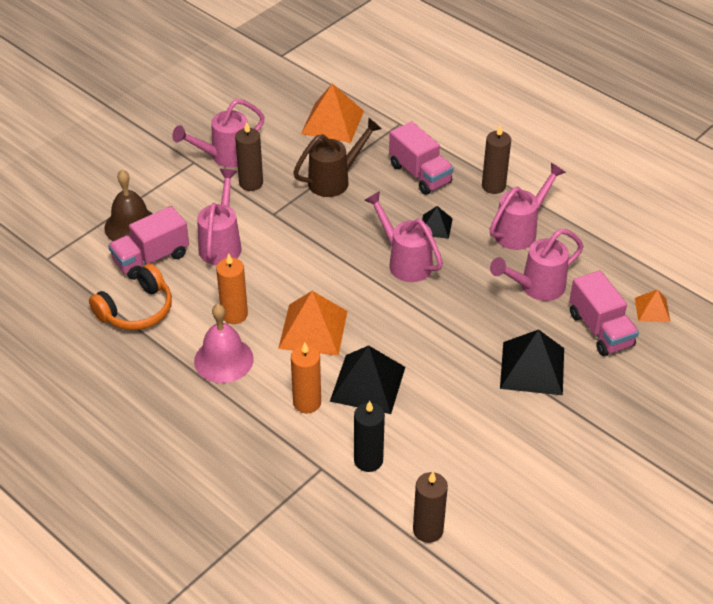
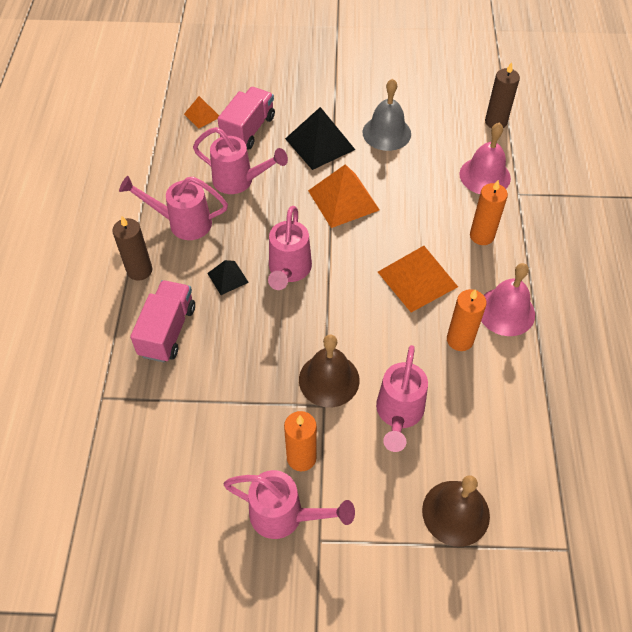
camera: 130 degrees left, 10 degrees up
(136, 310) = (533, 413): orange headphones -> none
(151, 258) = (472, 456): pink truck -> none
(222, 243) = (398, 415): pink watering can -> pink watering can turned 45 degrees counterclockwise
(251, 183) = (301, 457): brown candle -> orange candle
(288, 227) = (329, 380): none -> brown bell
(332, 122) = (146, 458): orange pyramid -> orange pyramid (343, 200)
(335, 180) = (233, 390): brown watering can -> none
(368, 384) = (428, 215): black pyramid -> none
(368, 460) = (485, 176): black candle -> pink bell
(499, 427) = (386, 133): none -> grey bell

